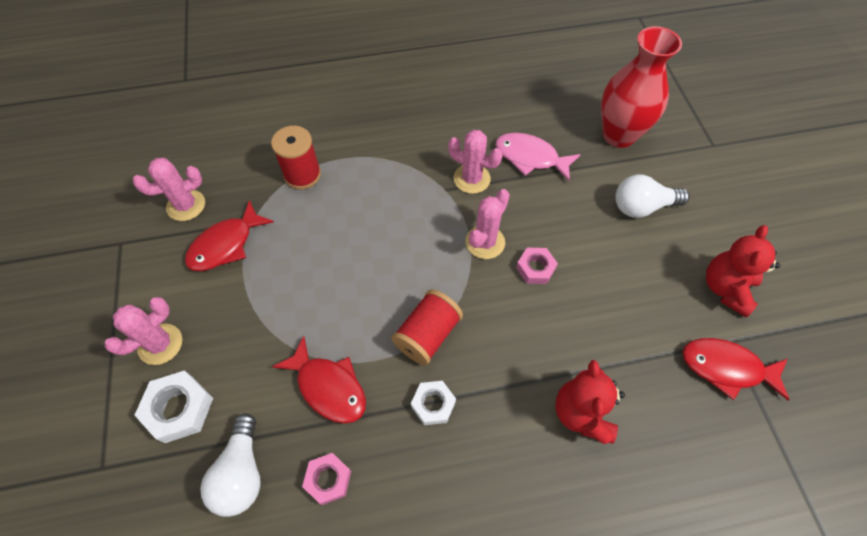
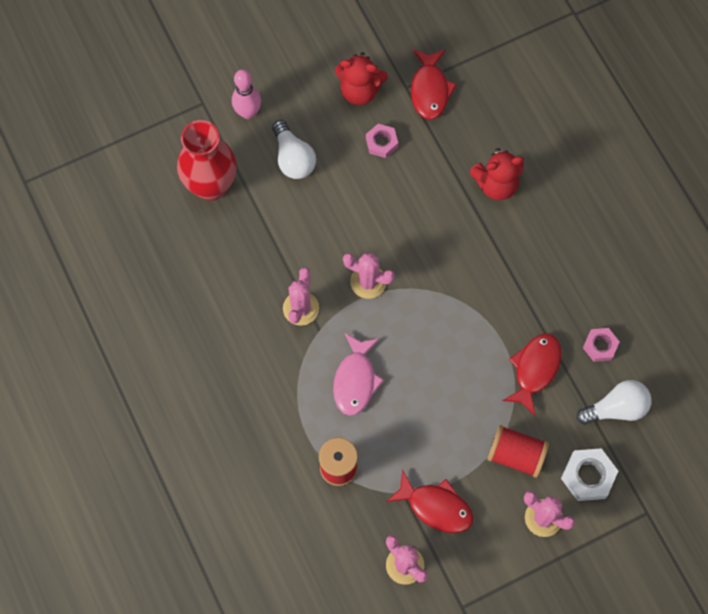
camera: 105 degrees left, 10 degrees up
(427, 335) = (469, 307): red spool -> red spool (516, 455)
(433, 404) = (523, 288): white nut -> none
(530, 157) = (260, 260): pink fish -> pink fish (355, 380)
(535, 268) = (382, 236): pink nut -> pink nut (381, 143)
(700, 179) = (248, 112): none -> pink bowling pin

